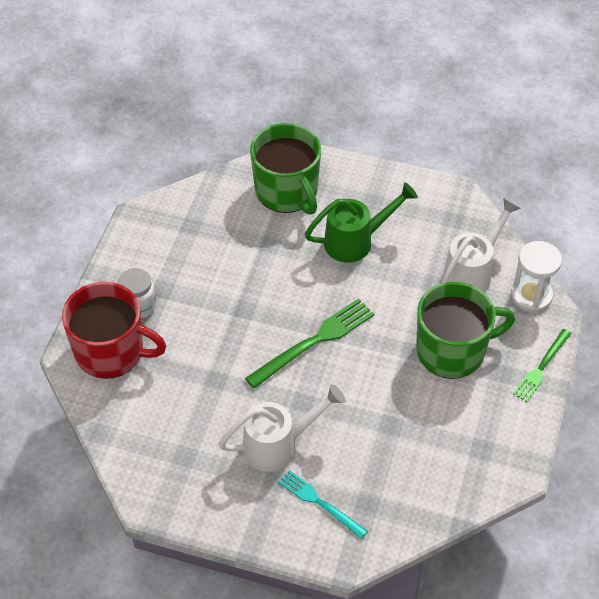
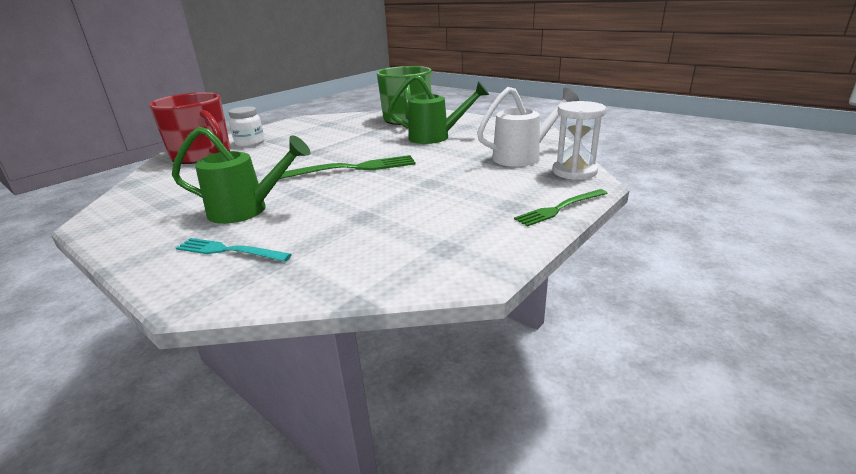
camera: 25 degrees right, 25 degrees down
(279, 445) = (247, 210): white watering can -> green watering can
(320, 503) = (229, 251): turquoise fork -> turquoise fork turned 45 degrees counterclockwise
(452, 350) = (469, 187): green mug -> none

